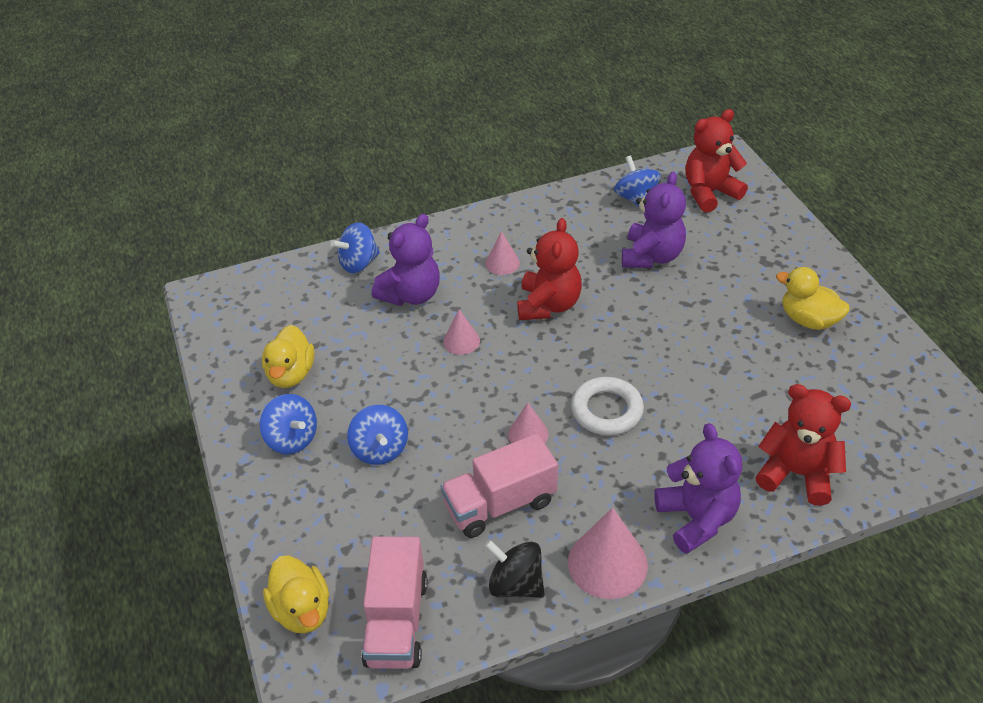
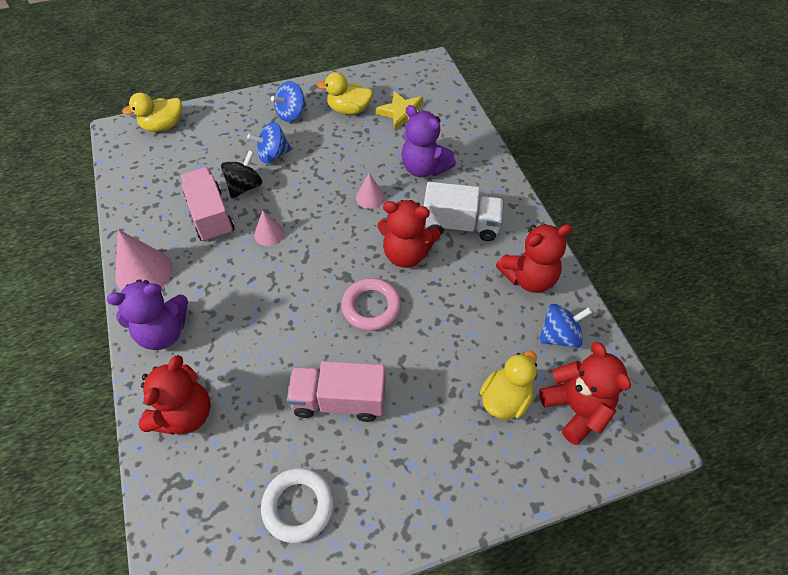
camera: 90 degrees right, 10 degrees up
(305, 318) = (402, 113): none -> yellow star
(358, 263) = (461, 138): blue spinning top -> none
(396, 621) = (140, 166): pink truck -> pink truck (339, 400)
(502, 263) = (460, 225): pink cone -> white truck
(516, 584) = (145, 222): black spinning top -> black spinning top (245, 187)
(570, 215) = (529, 278): none -> red teddy bear
(607, 410) = (282, 285): white ring -> white ring (298, 506)
(625, 329) = (371, 307): none -> pink ring
(651, 256) = (469, 339): purple teddy bear -> none
(808, 320) = (369, 470): yellow duck -> yellow duck (505, 399)

